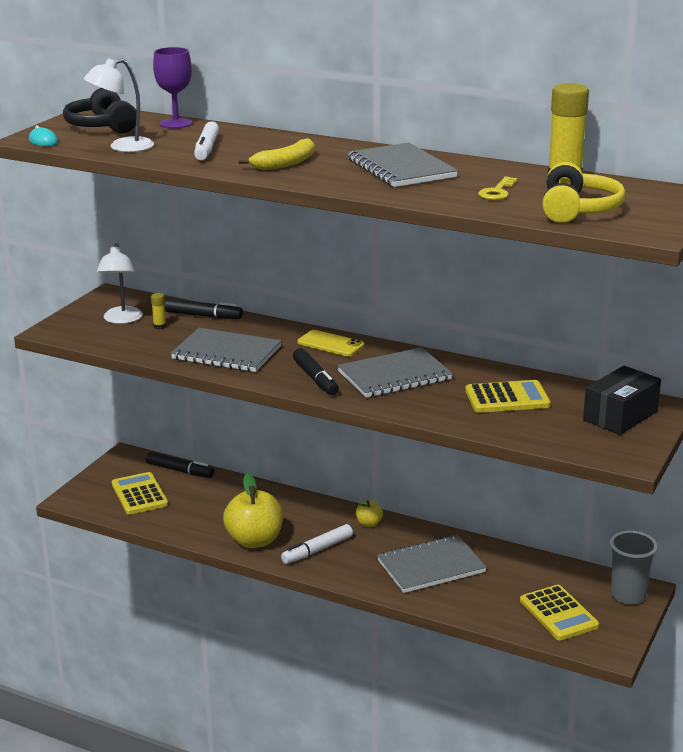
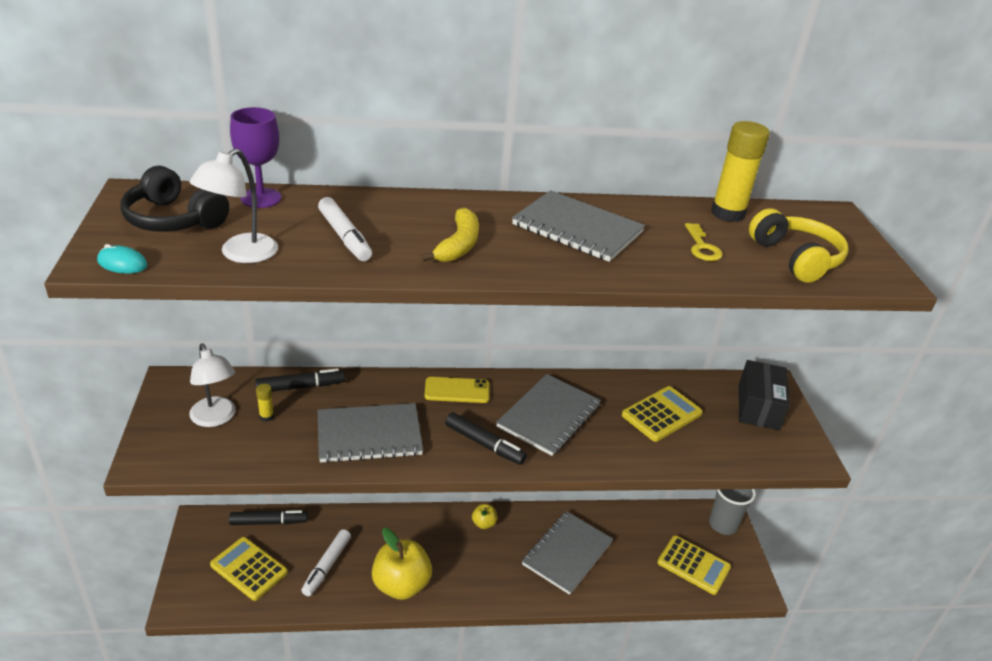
camera: 35 degrees left, 10 degrees up
(317, 550) = (464, 573): white marker -> white marker (327, 566)

